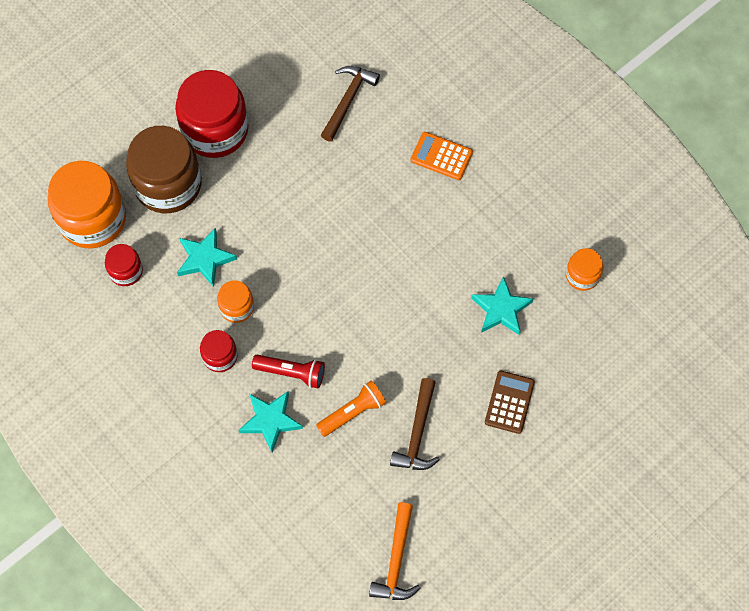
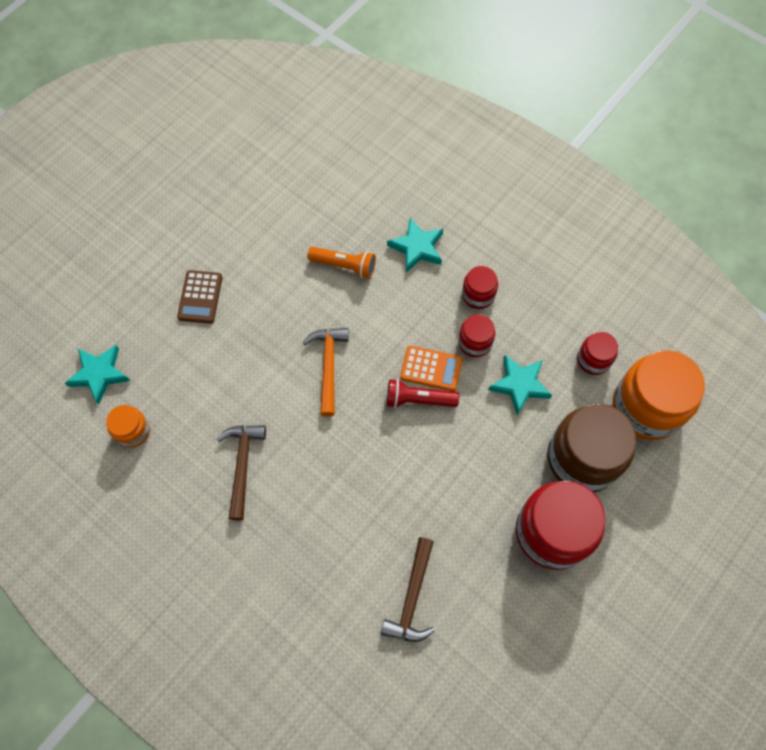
camera: 170 degrees right, 0 degrees up
(237, 307) = (475, 342): orange jar -> red jar
(291, 373) = (408, 291): red flashlight -> red flashlight (418, 400)
(352, 412) = (344, 266): orange flashlight -> orange flashlight turned 120 degrees counterclockwise
(396, 560) = (287, 158): orange hammer -> orange hammer (328, 366)
(417, 433) = (282, 257): brown hammer -> brown hammer (242, 465)
(441, 156) = (294, 543): orange calculator -> orange calculator (431, 368)
(501, 309) = (214, 383): turquoise star -> turquoise star (99, 374)

